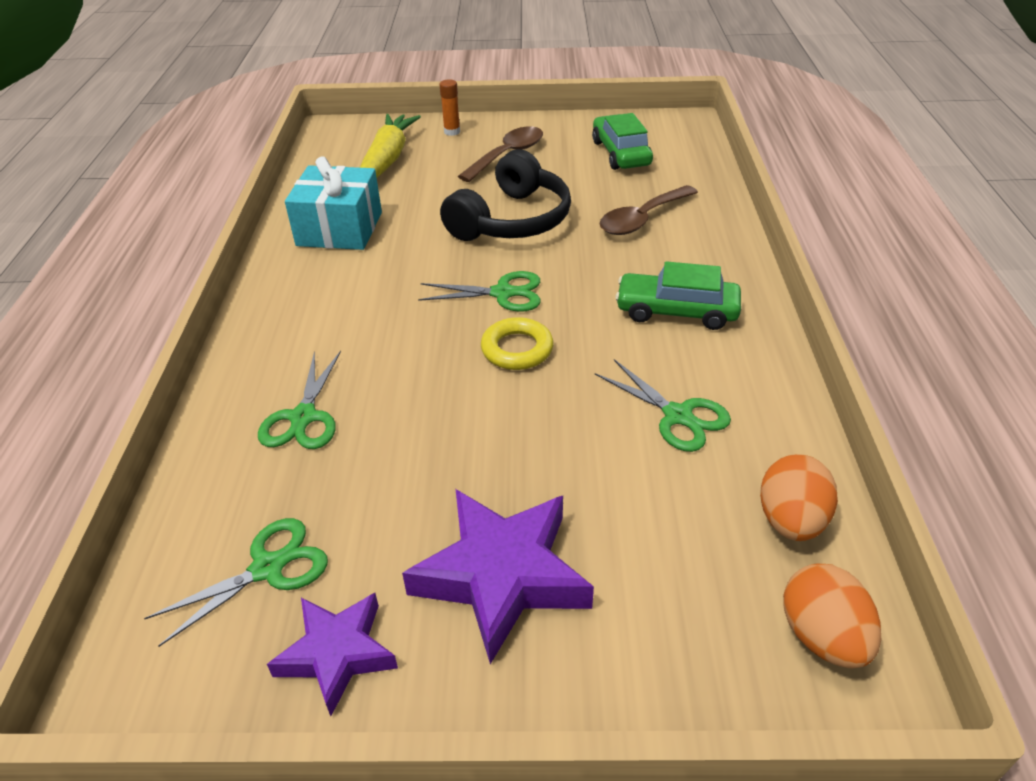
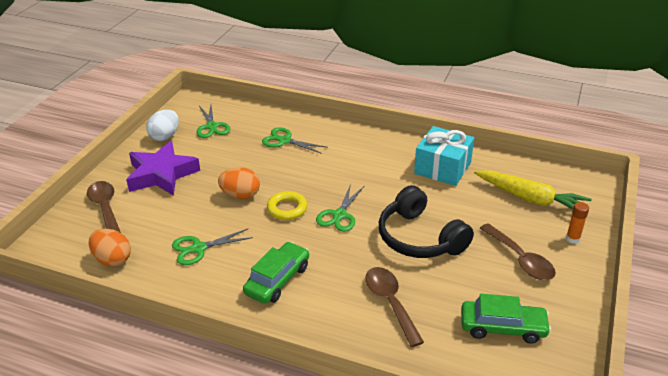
camera: 110 degrees right, 5 degrees down
(337, 654) = (165, 136): purple star -> white egg
(670, 622) = (105, 208): none -> brown spoon
(822, 636) = (62, 244): orange egg -> orange egg (240, 195)

